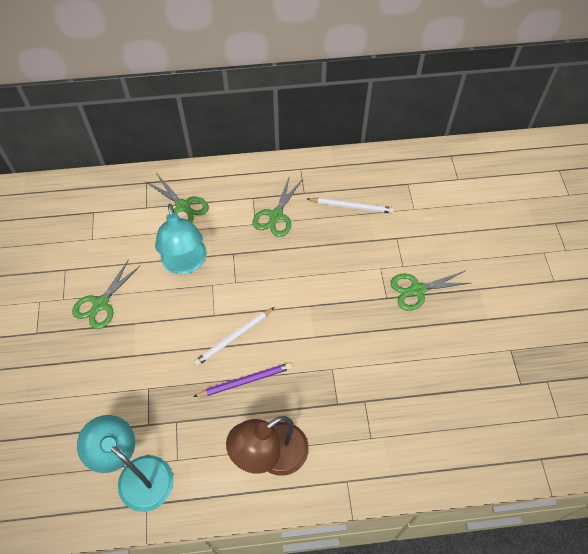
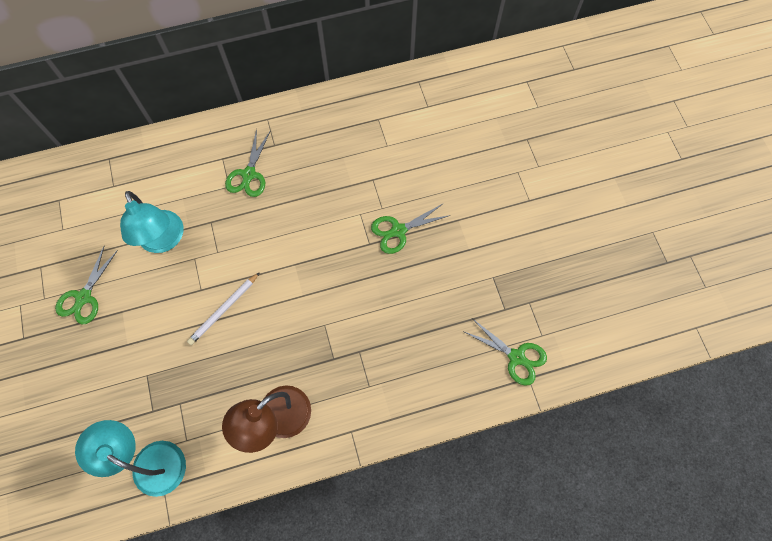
camera: 10 degrees left, 10 degrees up
(183, 206) = (152, 179): green scissors -> green scissors (516, 357)
(245, 381) = (241, 351): purple pencil -> none
(351, 206) = (324, 152): white pencil -> none

